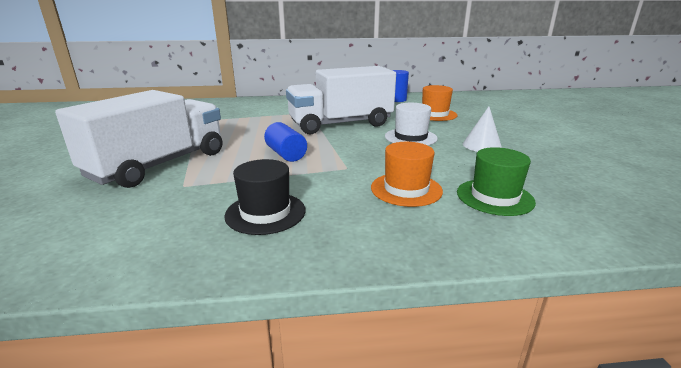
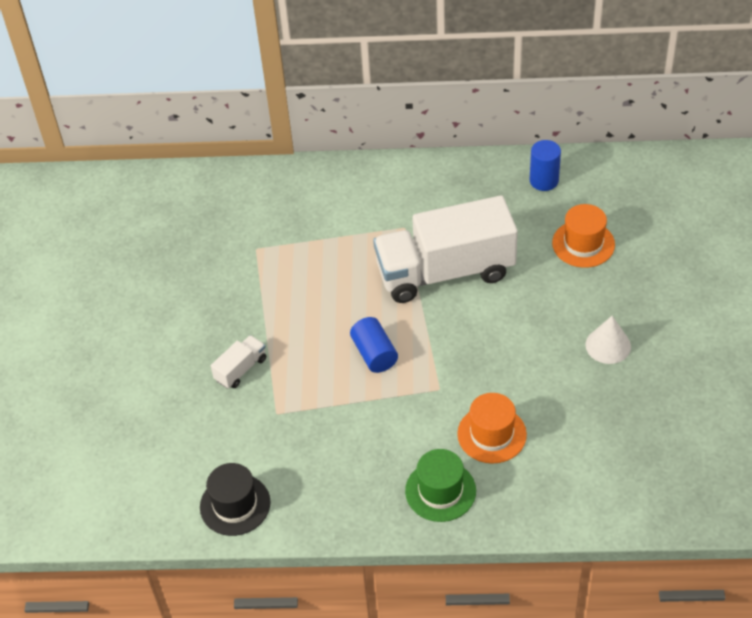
camera: 10 degrees right, 25 degrees up
(159, 164) = (241, 369): white truck -> white truck, size x0.41
(265, 213) = (358, 463): black hat -> black hat (235, 505)
(410, 137) = (528, 318): white hat -> none
(494, 197) = (572, 453): green hat -> green hat (440, 491)

